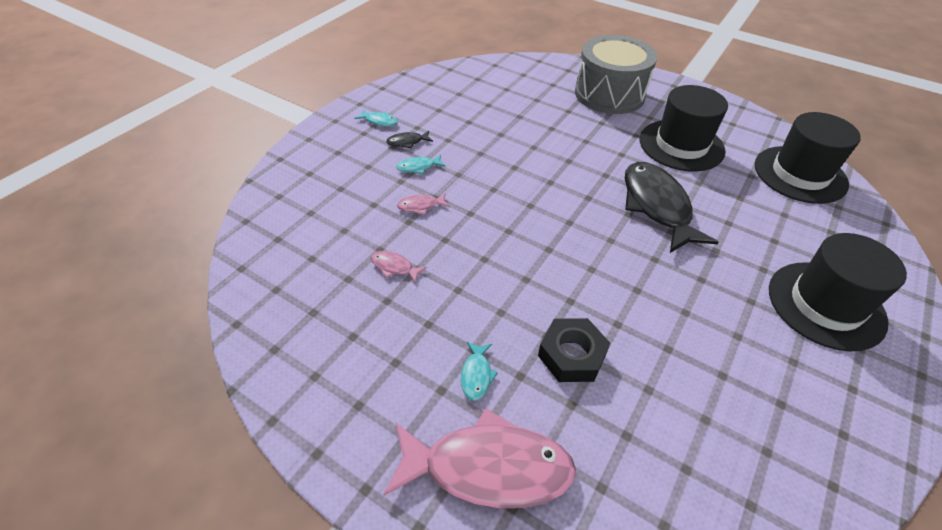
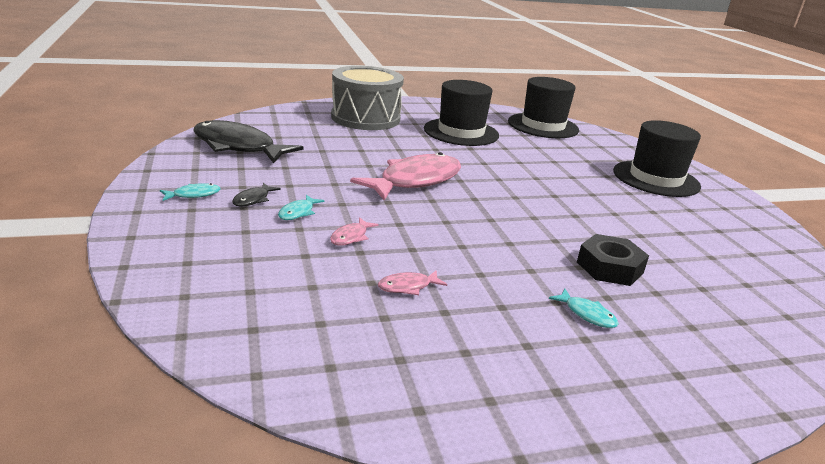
camera: 50 degrees left, 20 degrees down
(488, 467) = (688, 358): pink fish -> pink fish (415, 180)
(657, 206) = (506, 168): black fish -> black fish (238, 147)

